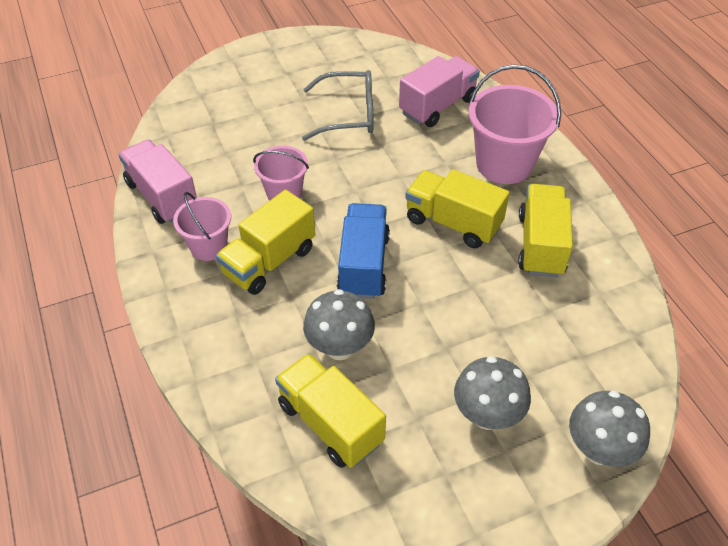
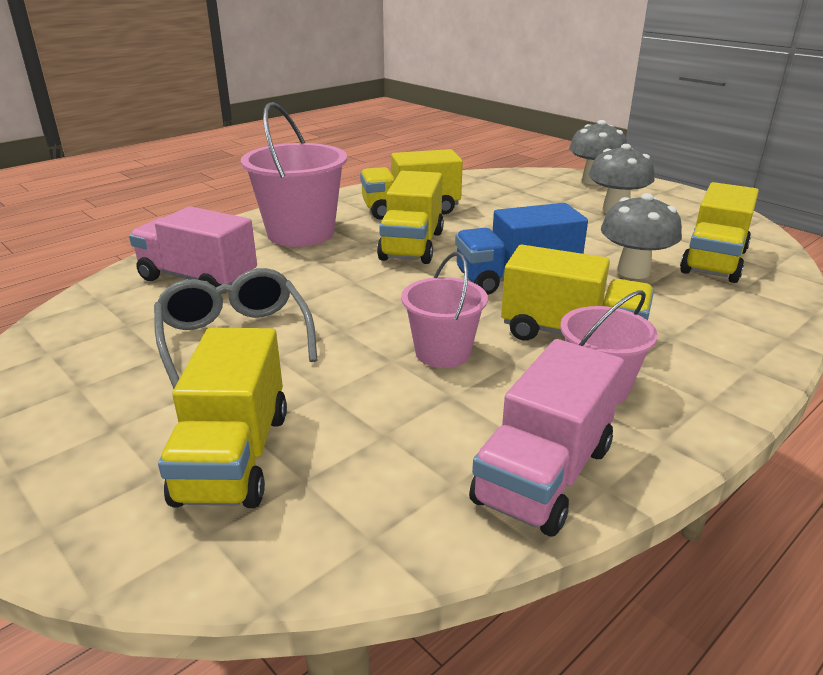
camera: 110 degrees left, 20 degrees down
(241, 105) = (234, 457): none -> yellow truck

